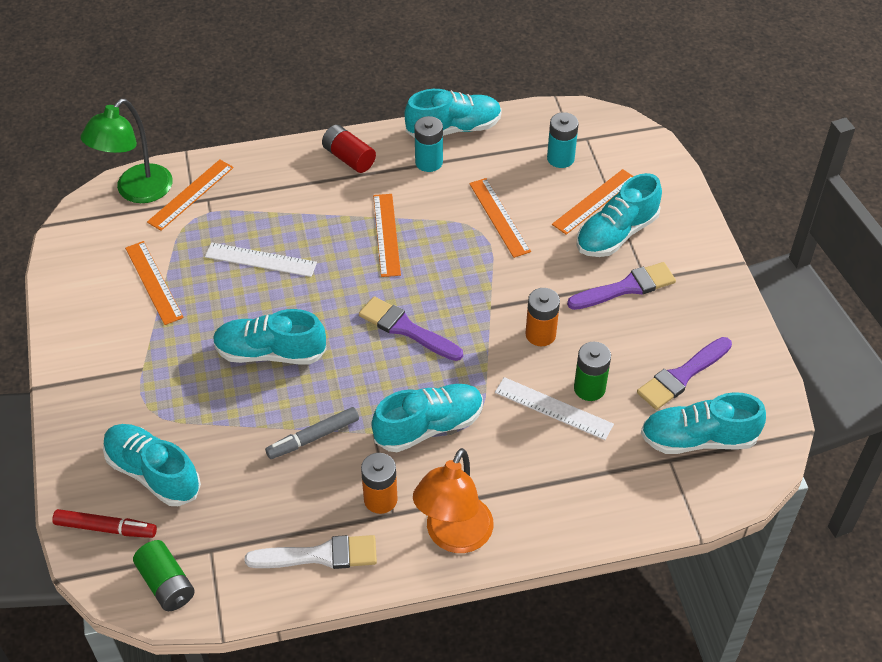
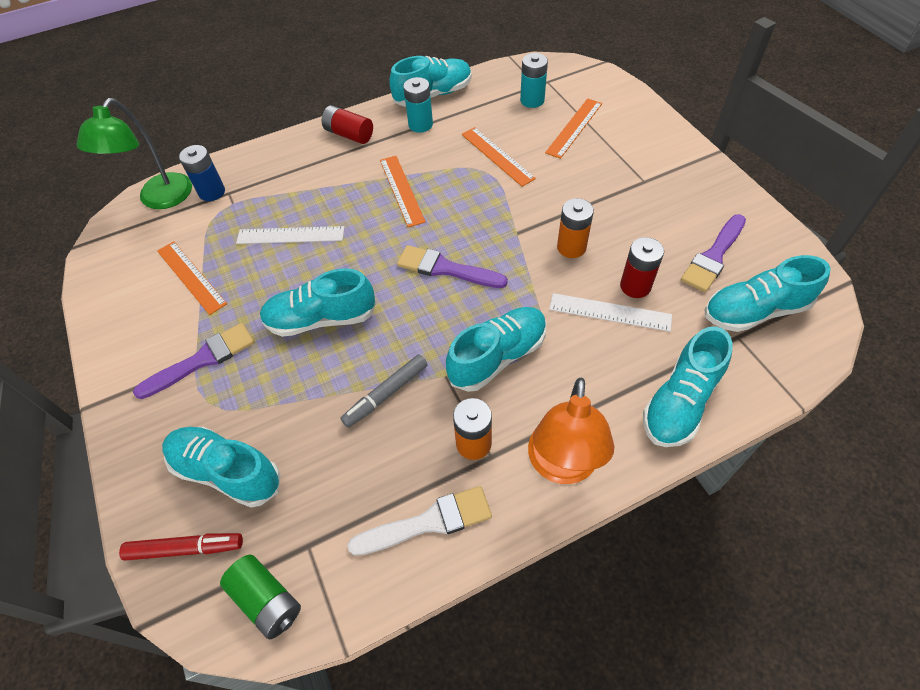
camera: 10 degrees left, 5 degrees up
(191, 194) = (212, 192): orange ruler -> blue battery
(589, 388) = (635, 286): green battery -> red battery
(616, 234) = (603, 149): turquoise shoe -> turquoise shoe (680, 402)
(626, 288) = (630, 191): purple brush -> purple brush (202, 360)

